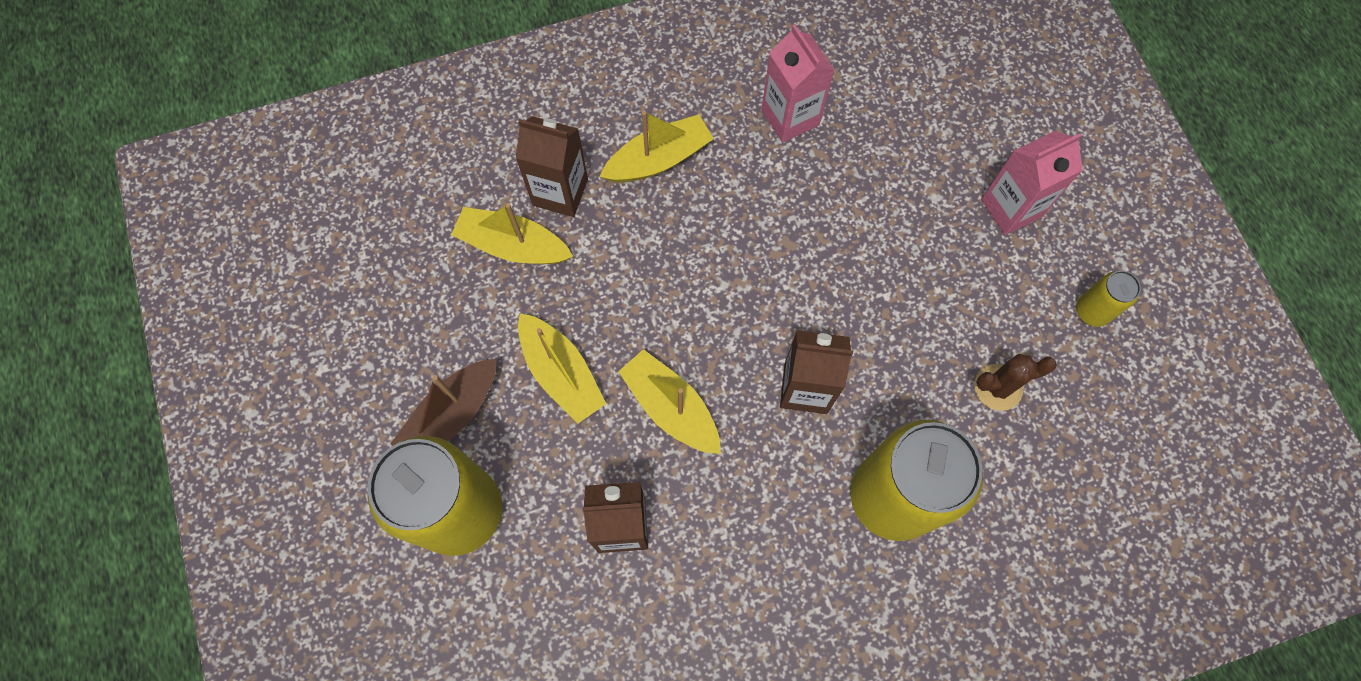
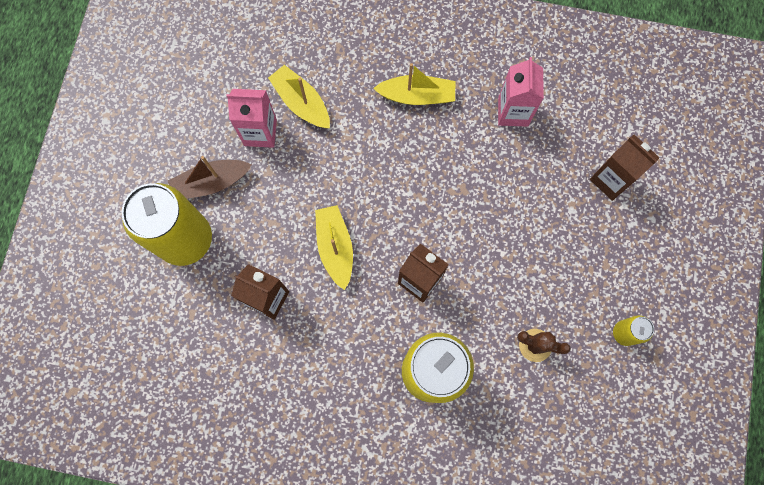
camera: 30 degrees right, 5 degrees up
(560, 192) = (347, 85): brown carton -> brown carton (611, 180)
(561, 373) = (285, 193): yellow boat -> none
(1011, 208) = (615, 242): pink carton -> pink carton (260, 132)

